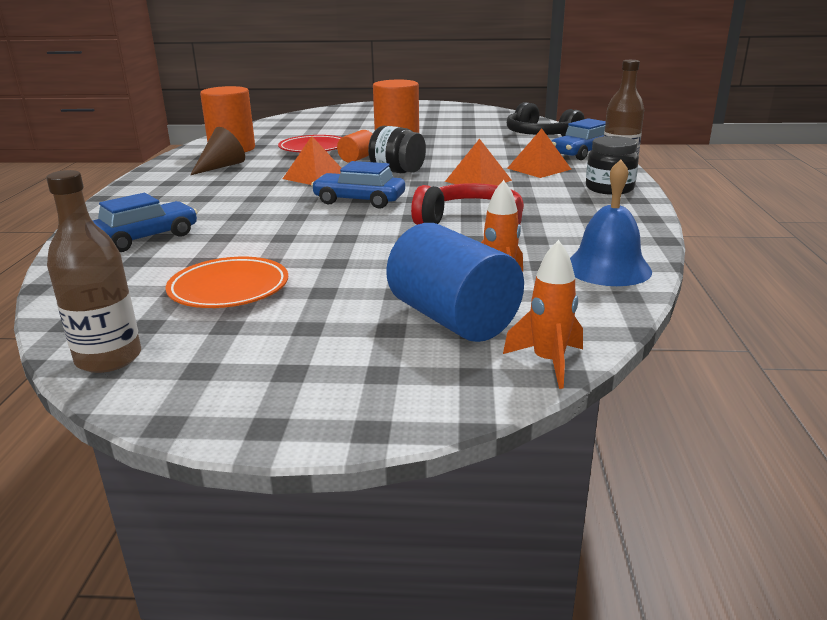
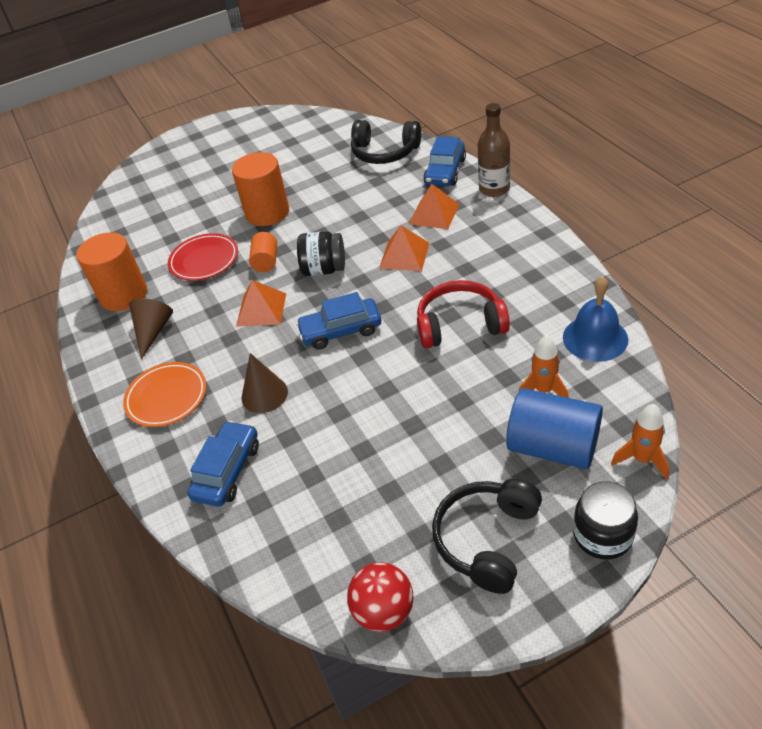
camera: 25 degrees left, 20 degrees up
(109, 358) = (384, 611): brown bottle -> red ball
(229, 289) = (374, 496): orange plate -> orange plate (167, 397)
(243, 212) = (264, 394): none -> brown cone
(283, 353) = (486, 539): none -> black headphones
(609, 188) = (512, 224): black jar -> black jar (602, 535)

